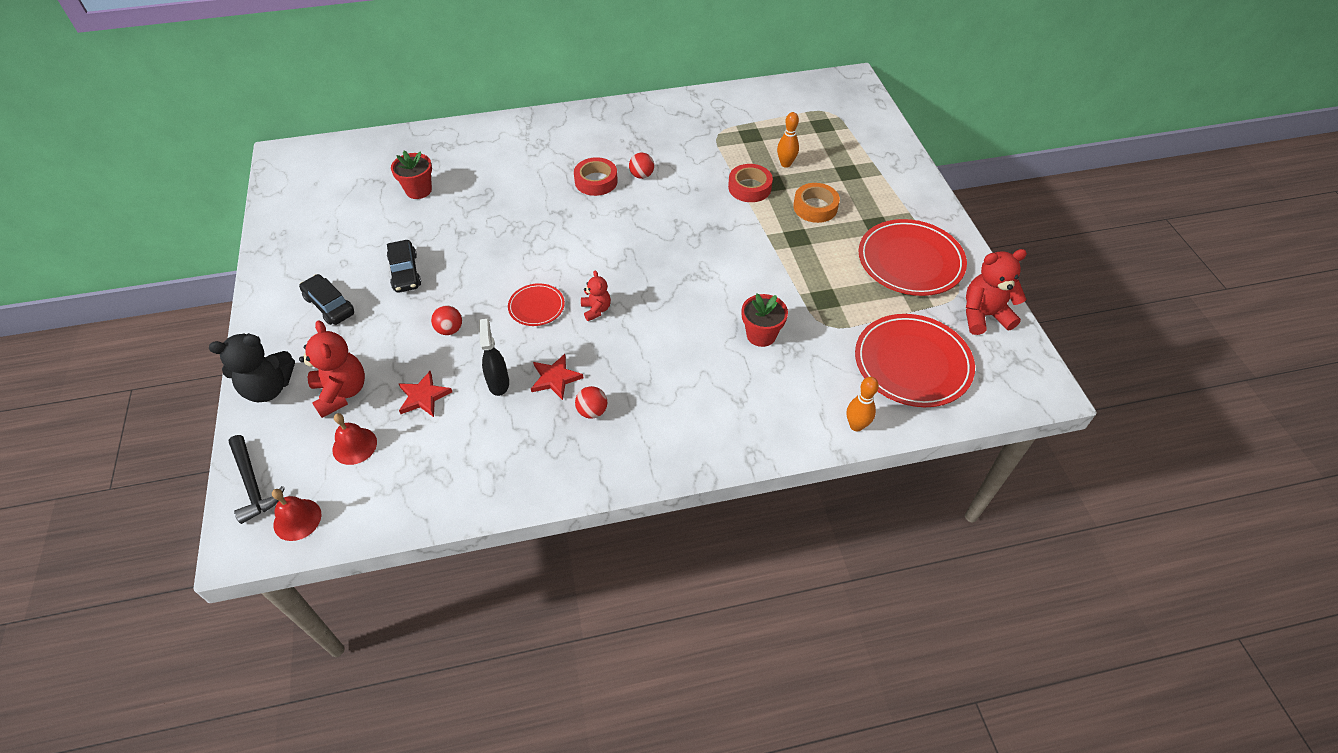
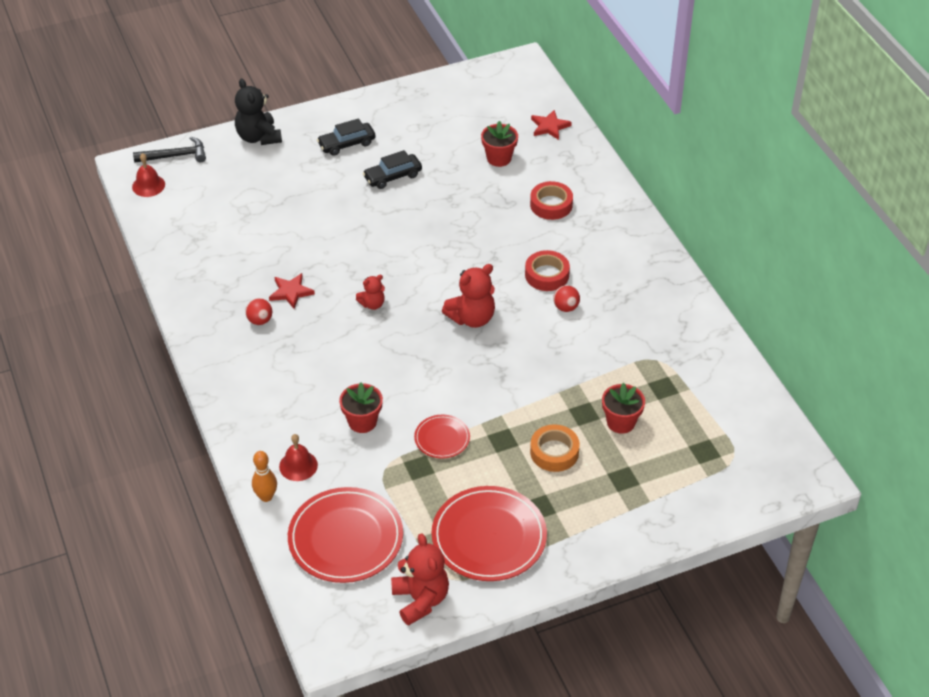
camera: 80 degrees right, 5 degrees down
(253, 484) = (175, 156): black hammer -> black hammer turned 150 degrees counterclockwise
(329, 305) = (346, 144): black car -> black car turned 150 degrees counterclockwise
(341, 392) = (259, 175): red teddy bear -> red teddy bear (472, 318)
(354, 446) = (212, 196): red bell -> red bell (298, 465)
(423, 396) = (262, 220): red star -> red star (549, 127)
(449, 330) = (333, 218): red ball -> none
(498, 383) = (281, 259): black spray bottle -> none
(536, 307) = (368, 265): red plate -> red plate (442, 438)
(749, 187) = (571, 395): red tape -> red tape (551, 205)
(785, 164) = (621, 422): orange bowling pin -> red flower pot

